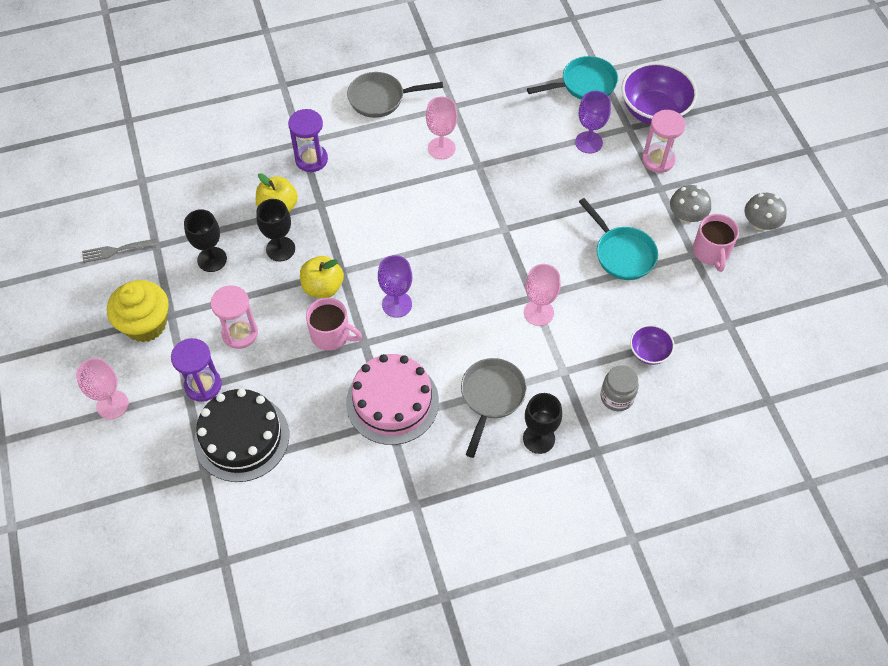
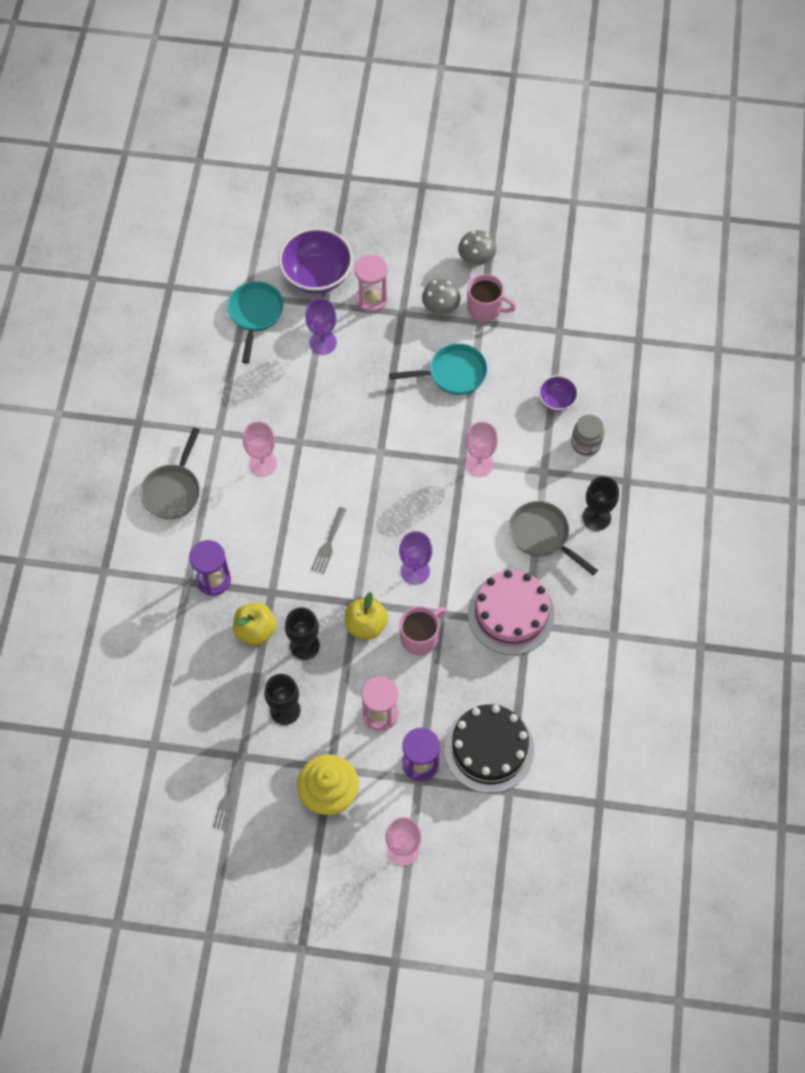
camera: 65 degrees left, 5 degrees up
(389, 227) = (329, 543): none -> grey fork

